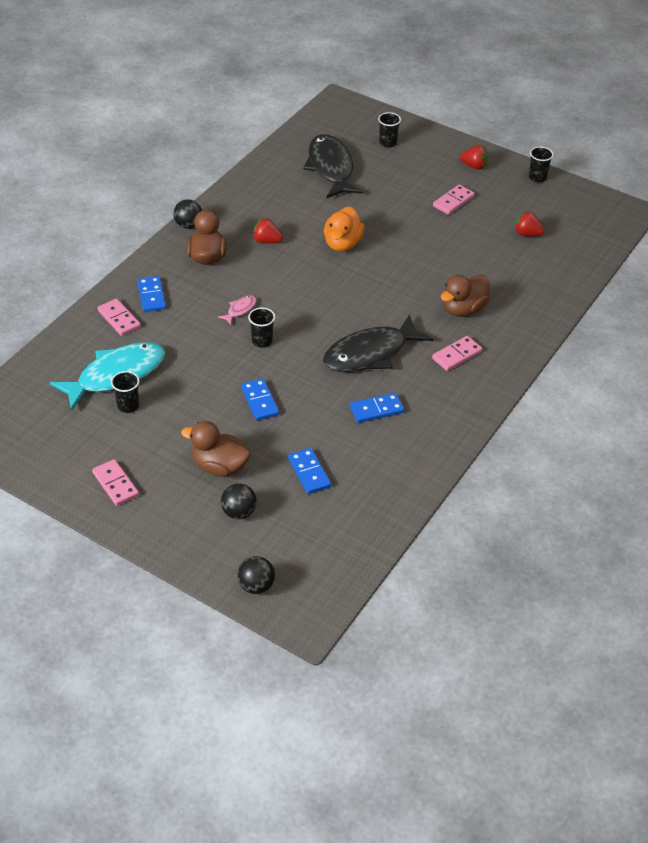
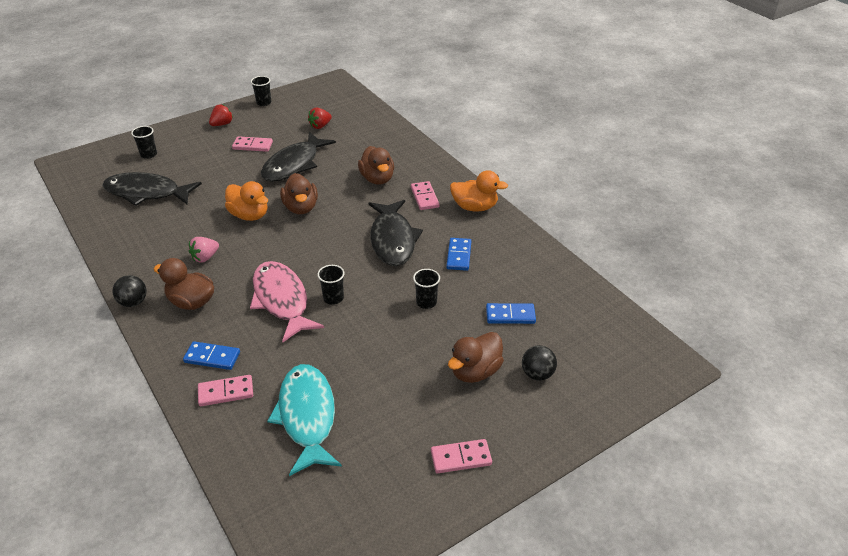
camera: 65 degrees left, 5 degrees down
(128, 406) = (357, 418): black cup -> black cup (426, 302)
(240, 310) = (282, 300): pink fish -> pink fish, size x2.41
(256, 586) = (628, 387): black ball -> none
(260, 401) = (408, 321): blue domino -> none
(267, 241) = (205, 257): red strawberry -> pink strawberry
(377, 273) = (301, 208): none -> brown duck
(443, 241) = (294, 164): none -> black fish
(453, 201) = (252, 146): pink domino -> pink domino turned 60 degrees counterclockwise
(467, 399) = (475, 207): none -> orange duck

